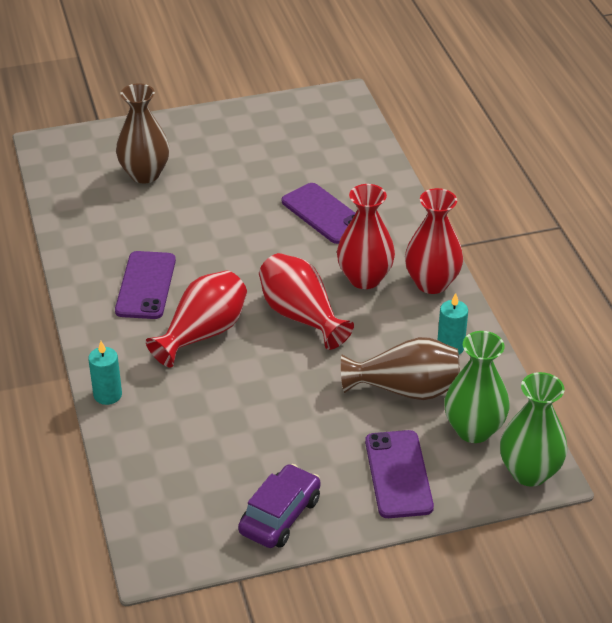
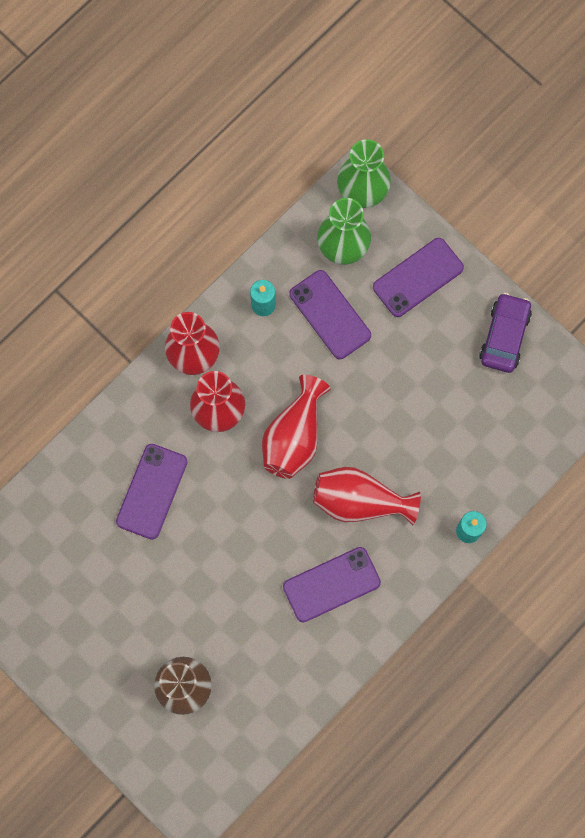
camera: 120 degrees left, 35 degrees up
(280, 515) = (504, 336): purple car -> purple car turned 105 degrees clockwise
(405, 389) = (330, 315): brown vase -> purple phone

